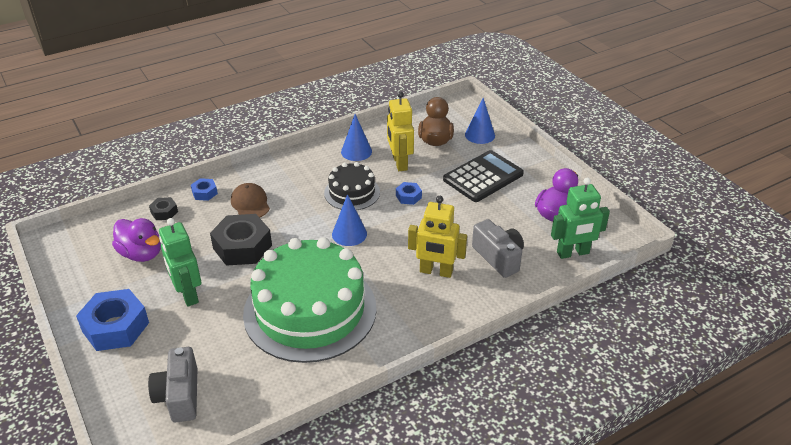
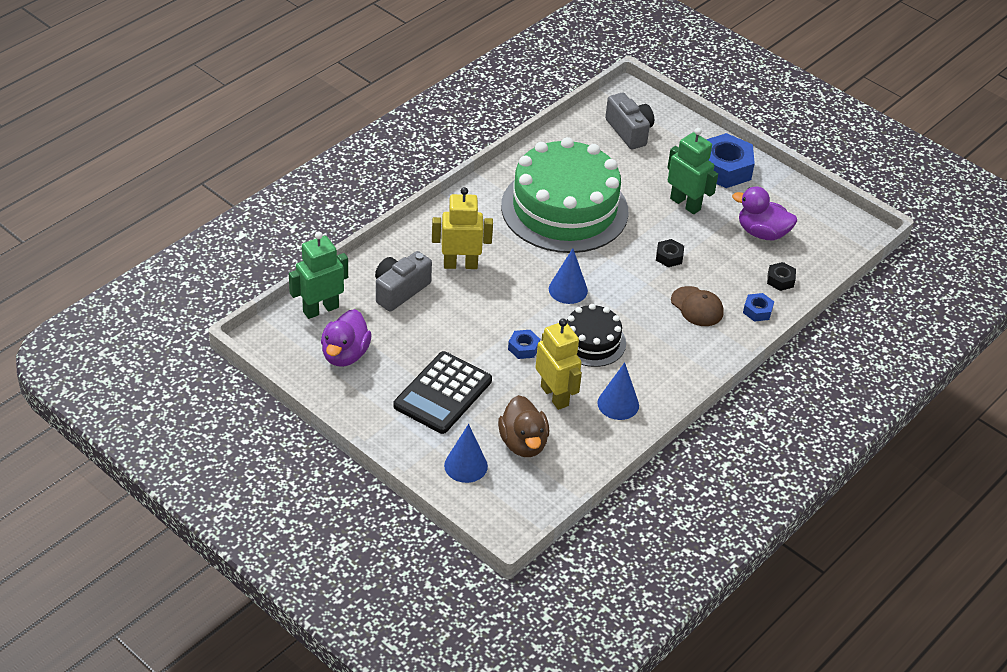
camera: 160 degrees right, 5 degrees up
(242, 247) = (669, 257): black nut -> black nut, size x0.48
(498, 257) = (400, 290): grey camera -> grey camera turned 90 degrees clockwise

